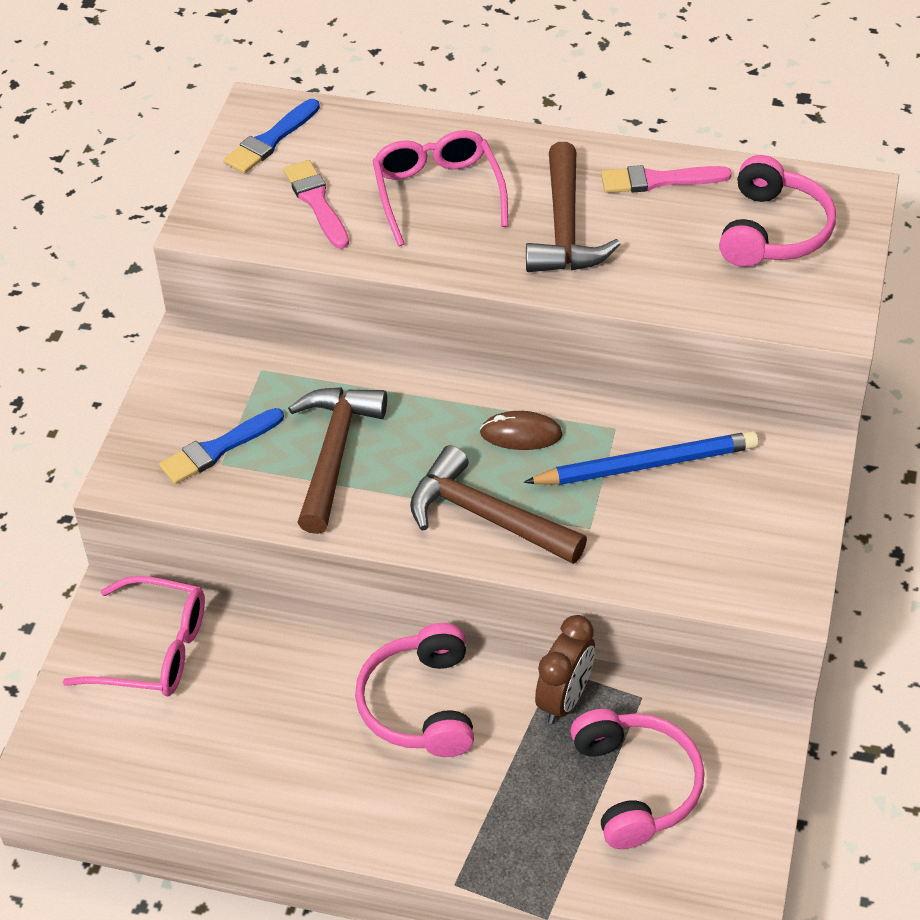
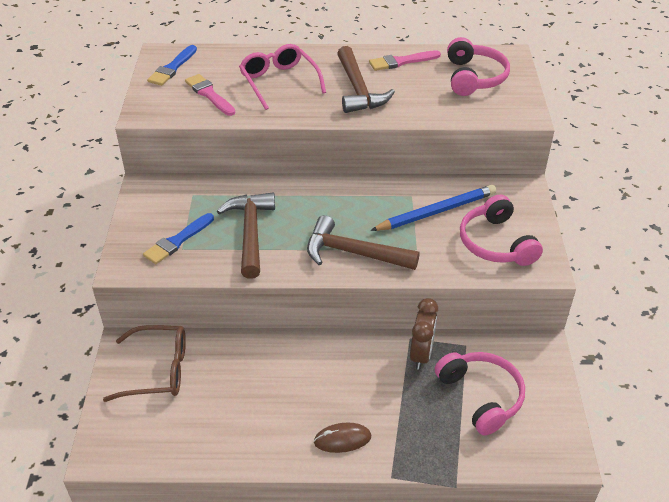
camera: 15 degrees left, 5 degrees down
(154, 650) = (158, 370): pink glasses -> brown glasses
(420, 704) = (335, 373): pink headphones -> pink headphones (496, 243)
(521, 434) = (358, 206): brown mouse -> brown mouse (342, 439)

